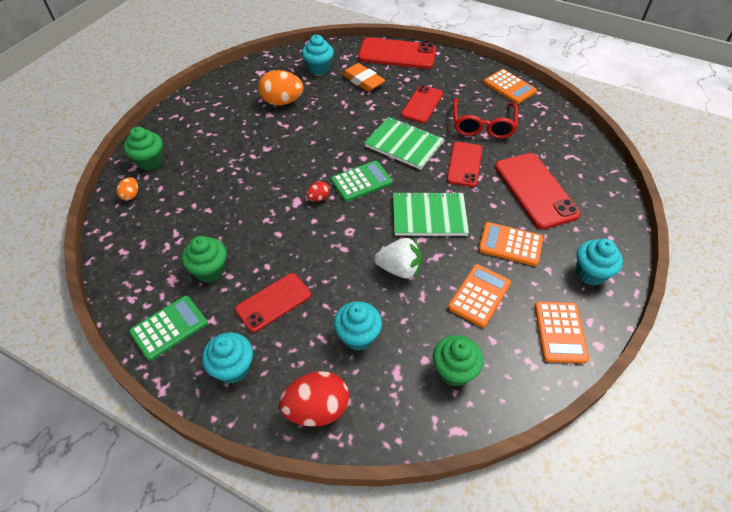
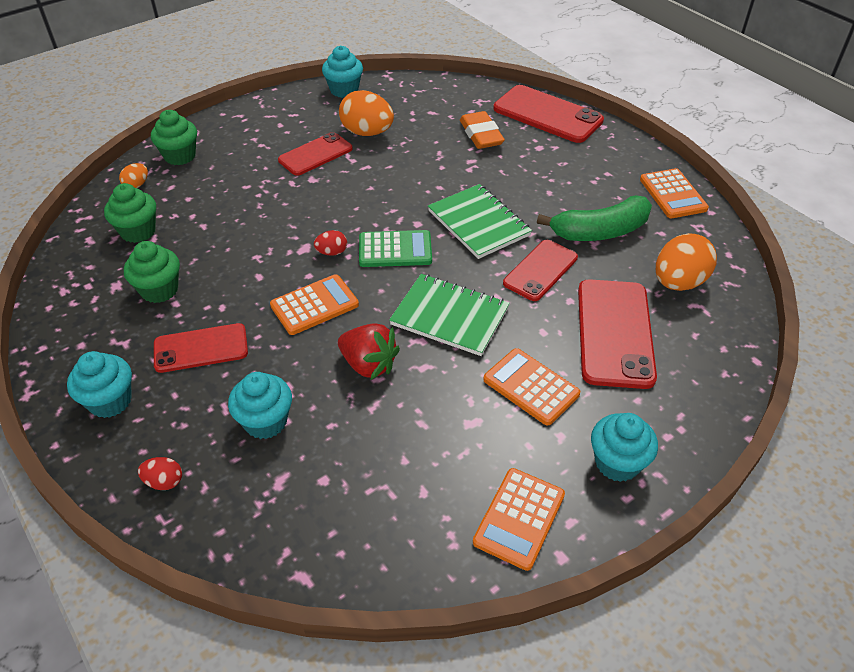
camera: 25 degrees right, 5 degrees down
(169, 327) = (78, 334): green calculator -> none
(317, 409) = (164, 482): red egg -> red egg, size x0.49
(319, 68) = (437, 107): turquoise cupcake -> turquoise cupcake (344, 90)
(399, 269) = (368, 364): white strawberry -> red strawberry
(422, 104) = (537, 183): red phone -> red phone (315, 154)
(454, 371) = (349, 507): green cupcake -> green cupcake (138, 231)
(479, 295) = (444, 432): orange calculator -> orange calculator (314, 305)
(483, 126) = (599, 231): red glasses -> green banana
(550, 144) = (678, 282): none -> orange egg

